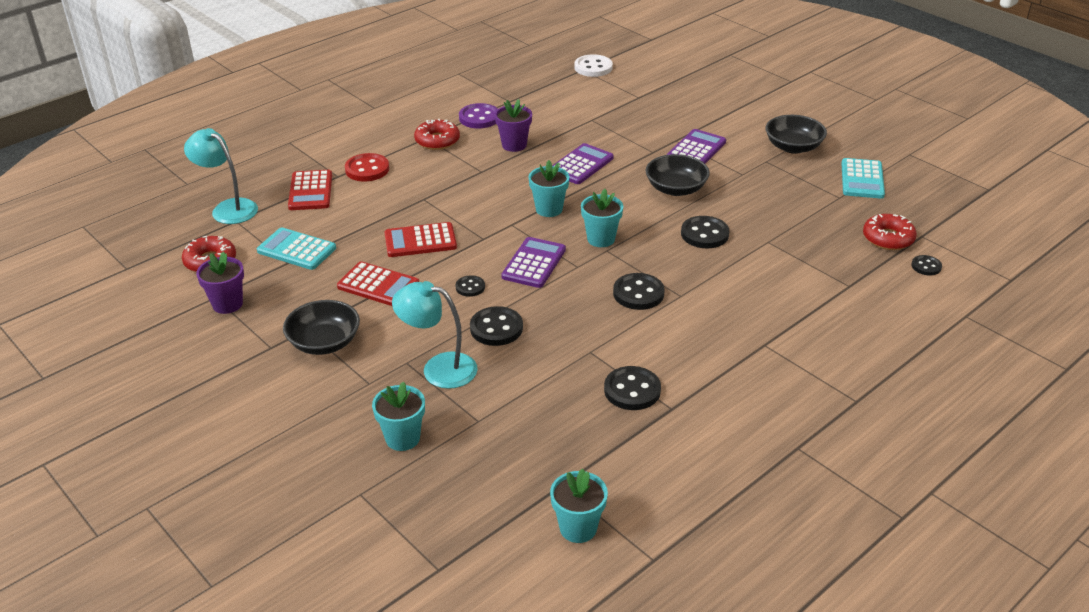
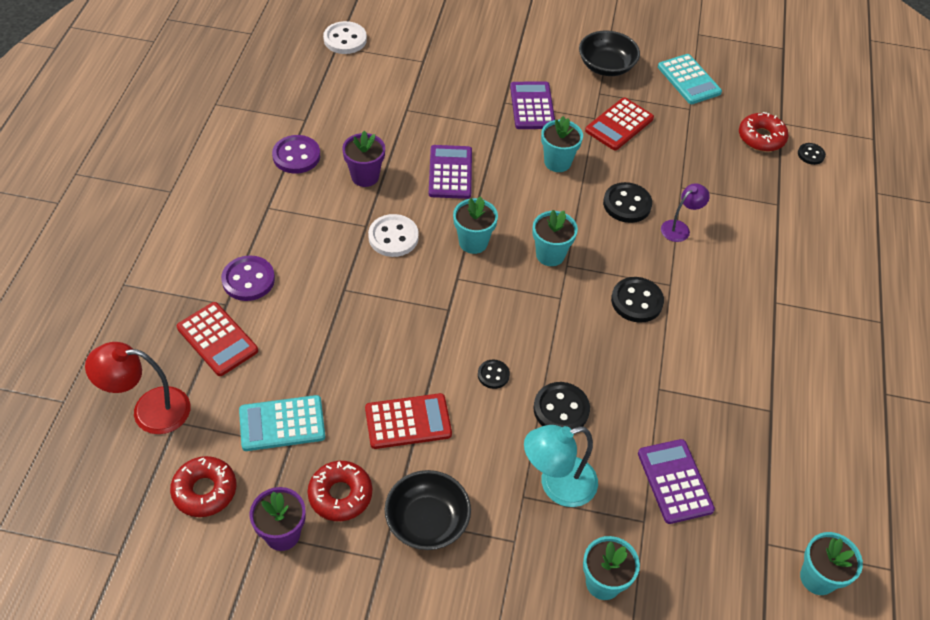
camera: 40 degrees left, 15 degrees up
(228, 208) = (149, 410): turquoise lamp -> red lamp
(367, 169) = (248, 280): red button -> purple button
(420, 241) = (393, 344): red calculator -> red calculator (619, 125)
(437, 141) = (283, 206): red donut -> red donut (340, 495)
(493, 184) = (393, 237): none -> white button
(534, 263) = (521, 315): purple calculator -> purple calculator (675, 481)
(632, 390) = (727, 410): black button -> none
(676, 189) = (557, 162): black bowl -> turquoise flower pot
(734, 265) = (679, 228): none -> purple lamp

